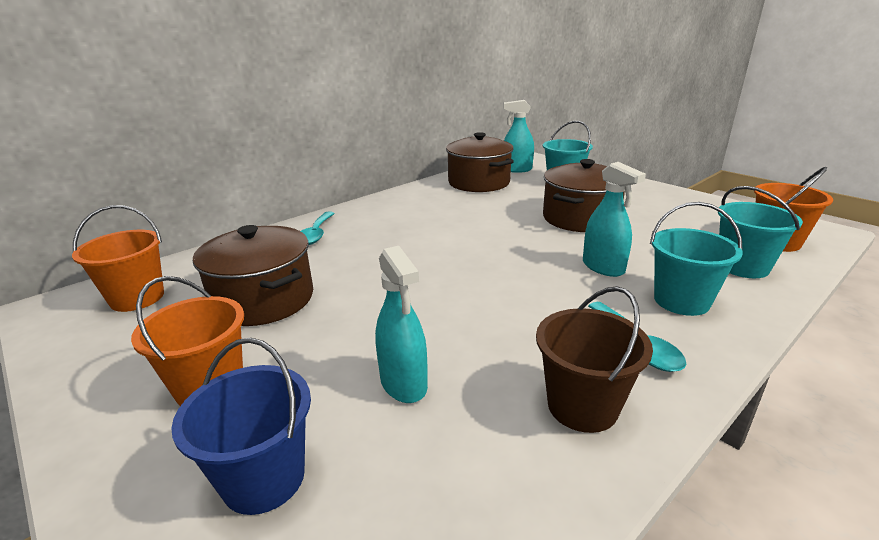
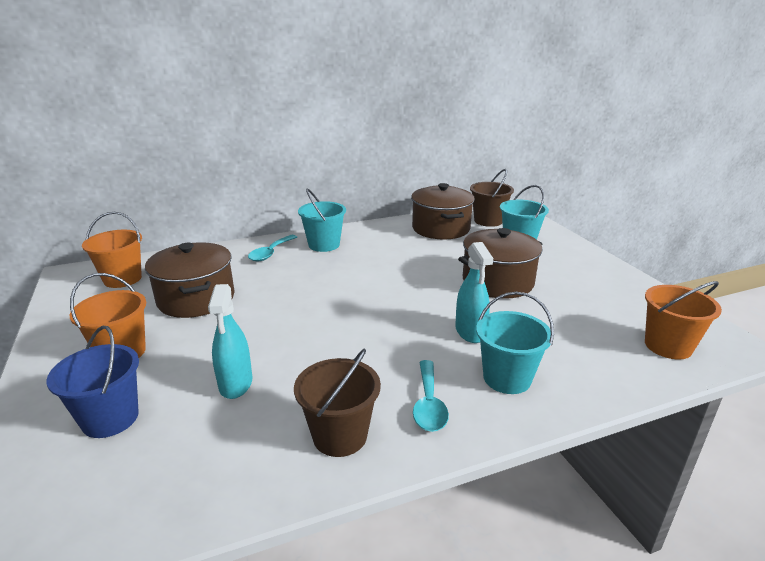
camera: 20 degrees right, 0 degrees up
(516, 169) = (488, 221): turquoise spray bottle -> brown bucket
(742, 267) = (602, 362): turquoise bucket -> turquoise bucket (324, 245)

